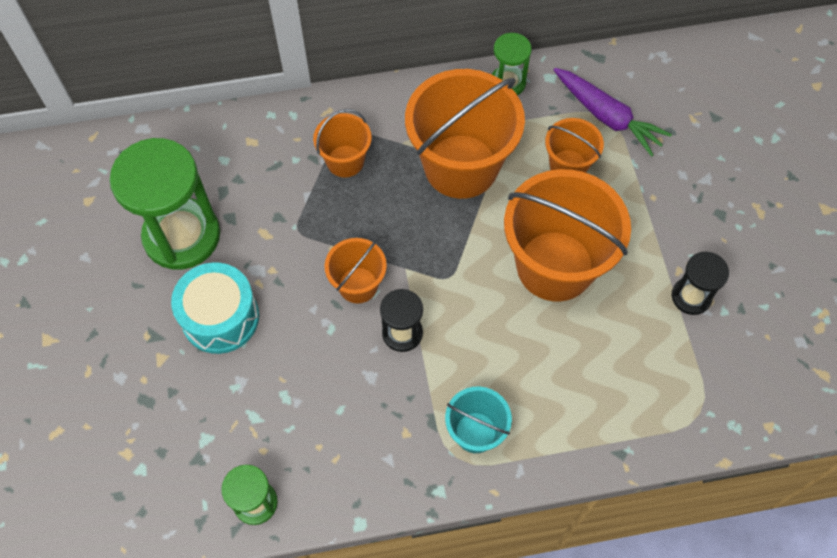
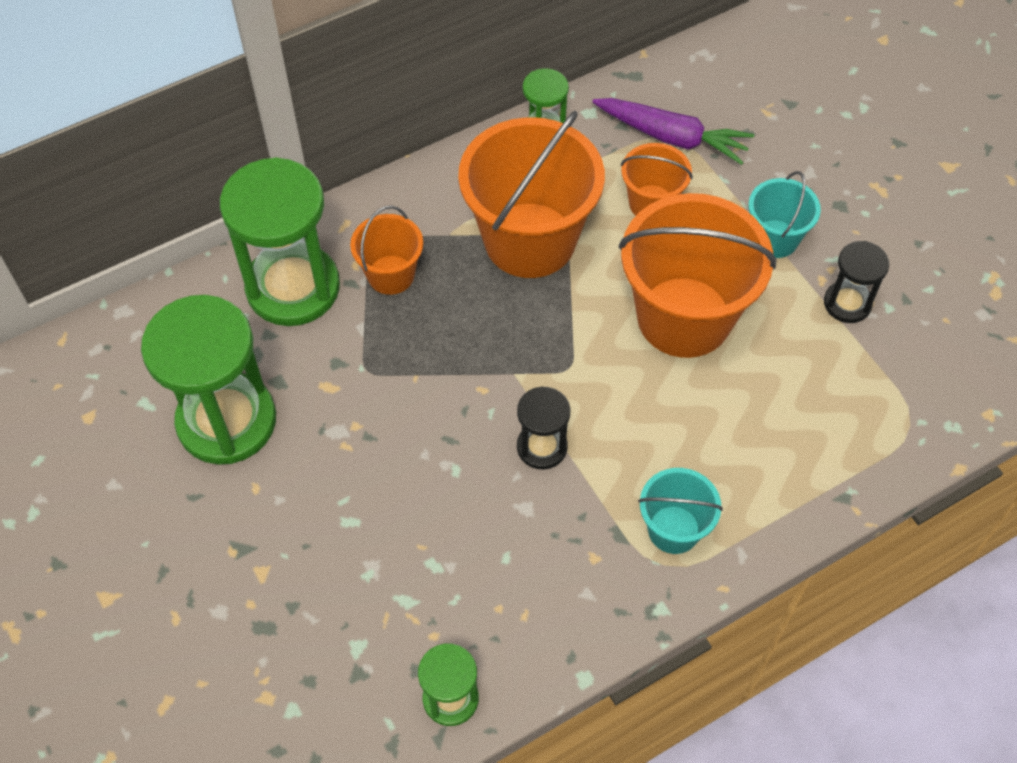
camera: 20 degrees left, 5 degrees down
(220, 317) = (315, 500): turquoise drum -> none
(270, 148) = (293, 287): none -> green hourglass
(358, 285) = (466, 410): orange bucket -> none
(655, 225) = (775, 239): none -> turquoise bucket

